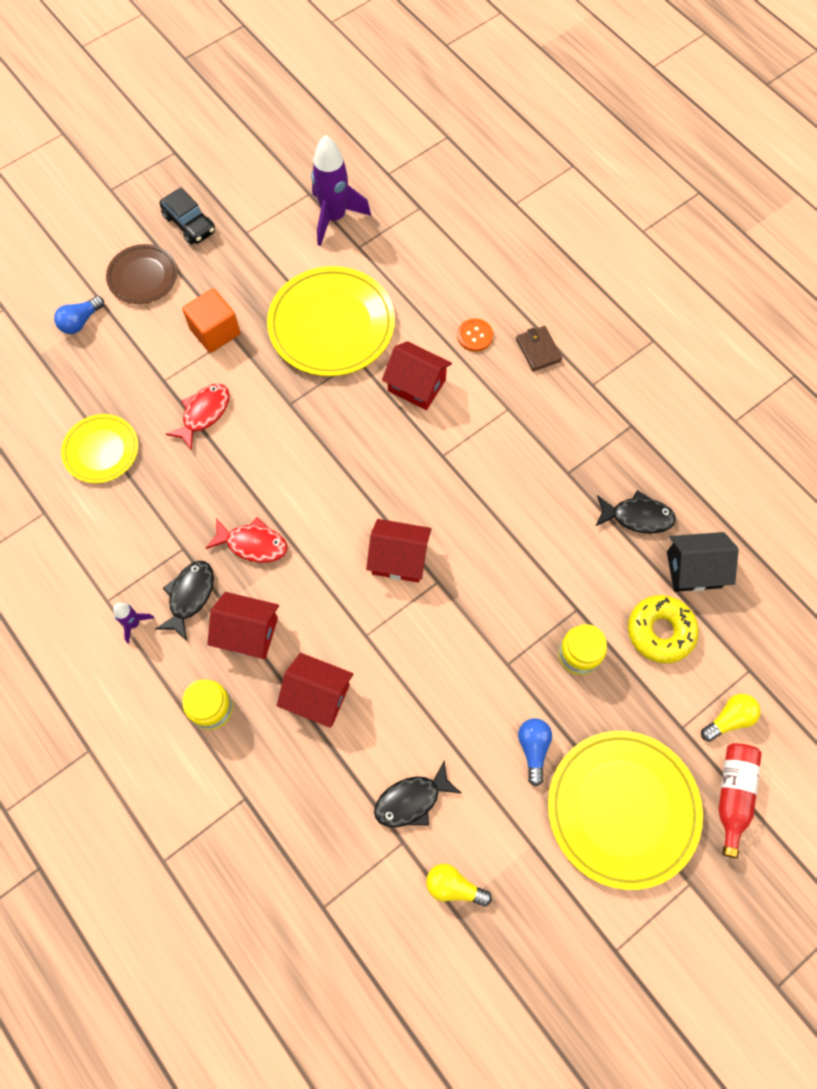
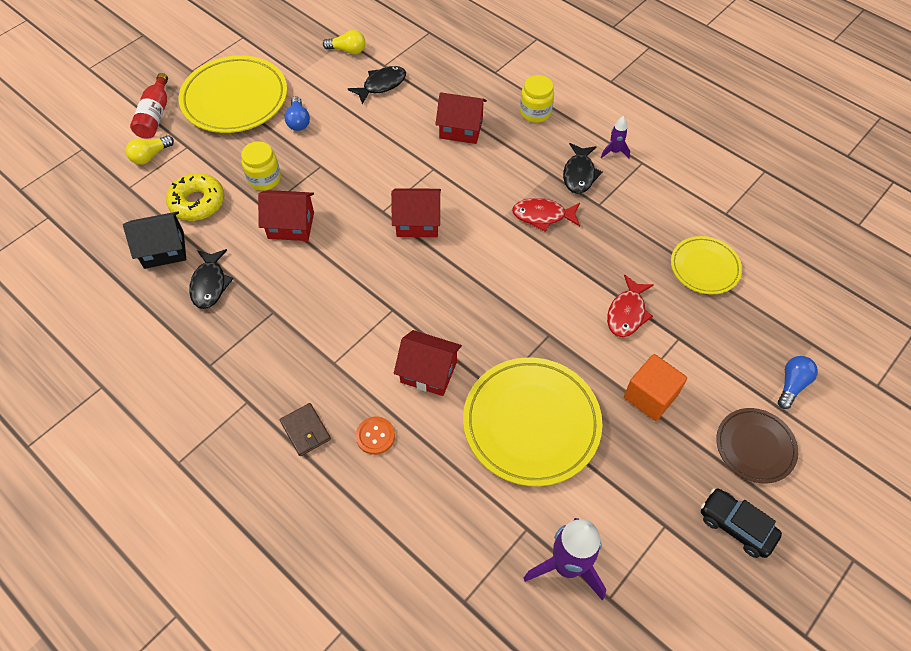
camera: 170 degrees right, 10 degrees down
(248, 633) = (525, 158): red house -> red house (291, 225)
(637, 517) = (210, 284): black fish -> black fish turned 90 degrees counterclockwise

